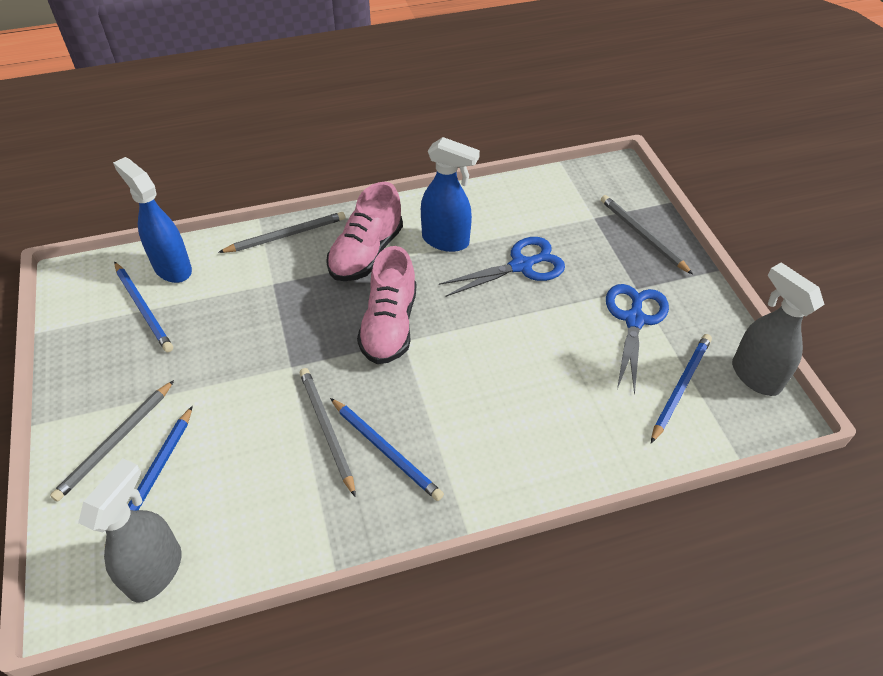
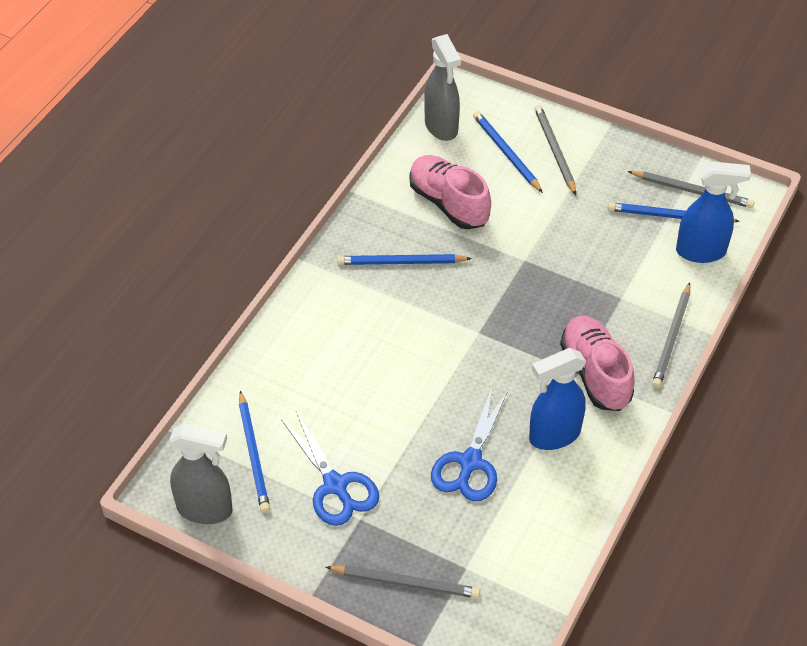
camera: 135 degrees right, 0 degrees up
(327, 430) = (450, 245): grey pencil -> grey pencil (692, 191)
(389, 325) = (502, 335): pink shoe -> pink shoe (448, 203)

